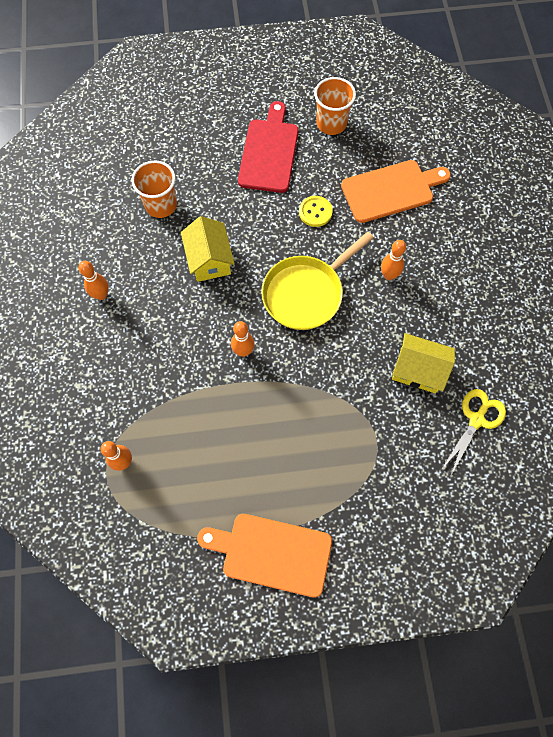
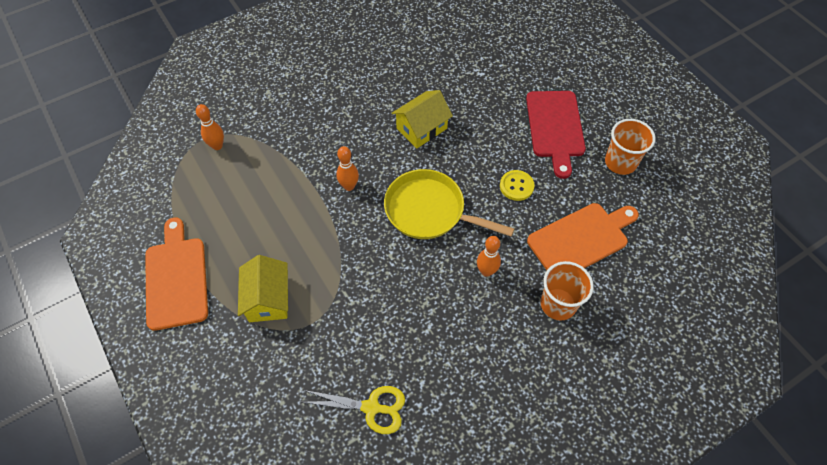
camera: 65 degrees right, 10 degrees down
(101, 295) = (350, 73): orange bowling pin -> none
(161, 205) = (453, 76): orange cup -> orange cup (558, 304)
(269, 152) = (555, 128): red cutting board -> red cutting board turned 105 degrees clockwise
(391, 190) = (581, 239): orange cutting board -> orange cutting board turned 75 degrees counterclockwise
(418, 370) = (399, 333): yellow house -> yellow house (268, 299)

